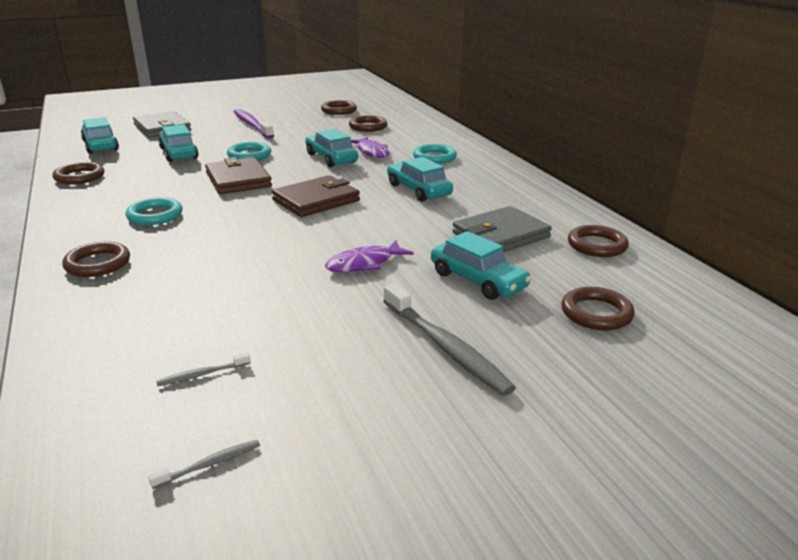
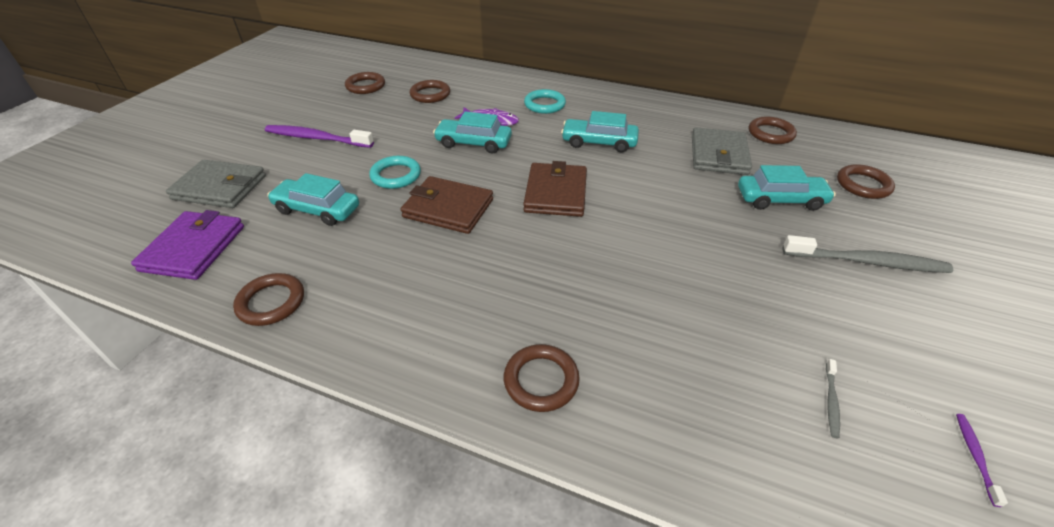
camera: 45 degrees left, 15 degrees up
(100, 145) = (193, 248): turquoise car -> purple wallet
(155, 215) = (465, 293): turquoise ring -> none
(210, 464) = (975, 456): grey toothbrush -> purple toothbrush
(364, 264) = (706, 230): purple fish -> none

